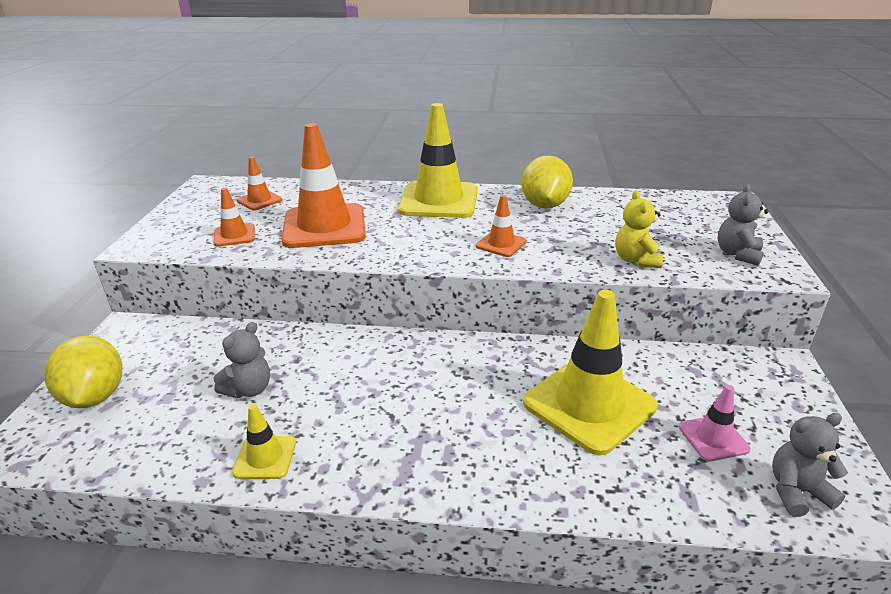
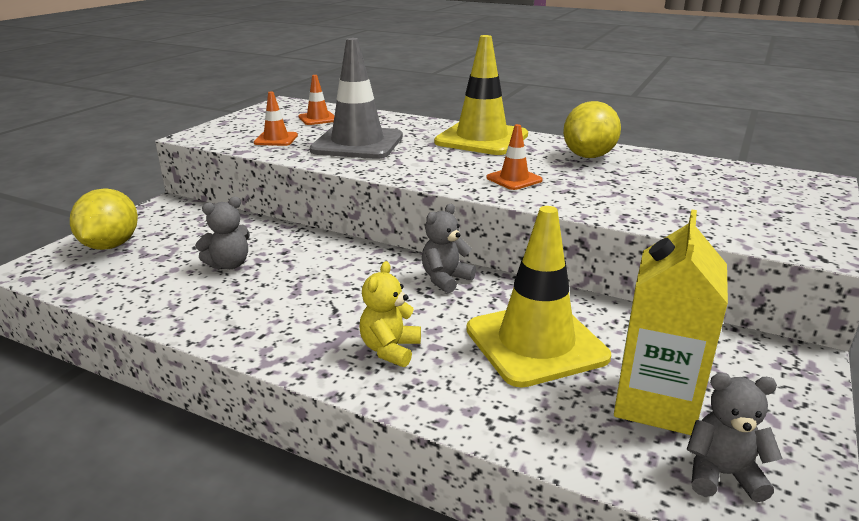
camera: 20 degrees right, 5 degrees down
(265, 457) = (206, 315): yellow traffic cone -> none
(324, 226) = (357, 143): orange traffic cone -> grey traffic cone
(636, 260) = (650, 213): yellow teddy bear -> yellow teddy bear (390, 349)
(713, 438) = (656, 403): pink traffic cone -> yellow carton
(737, 254) = (780, 226): grey teddy bear -> grey teddy bear (445, 279)

